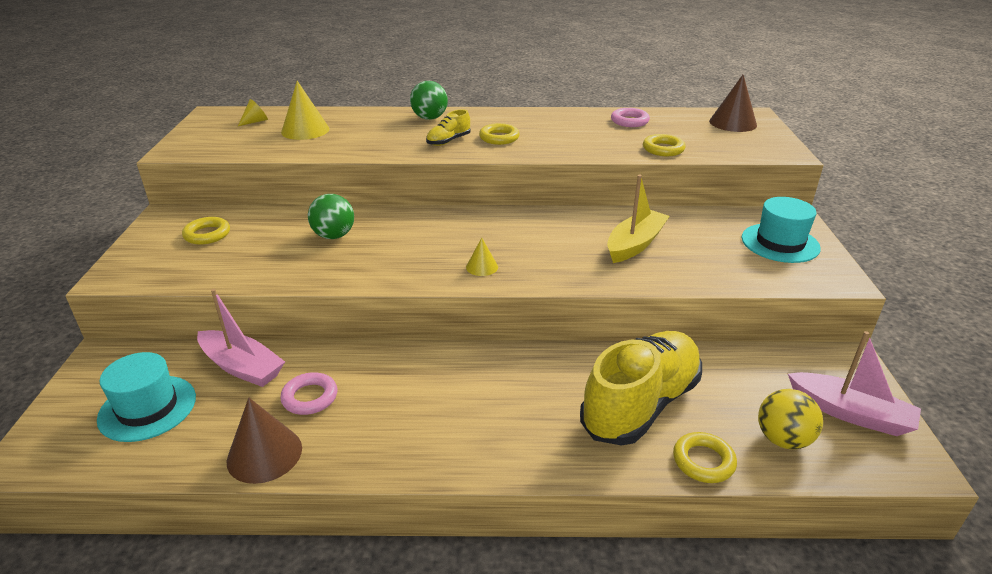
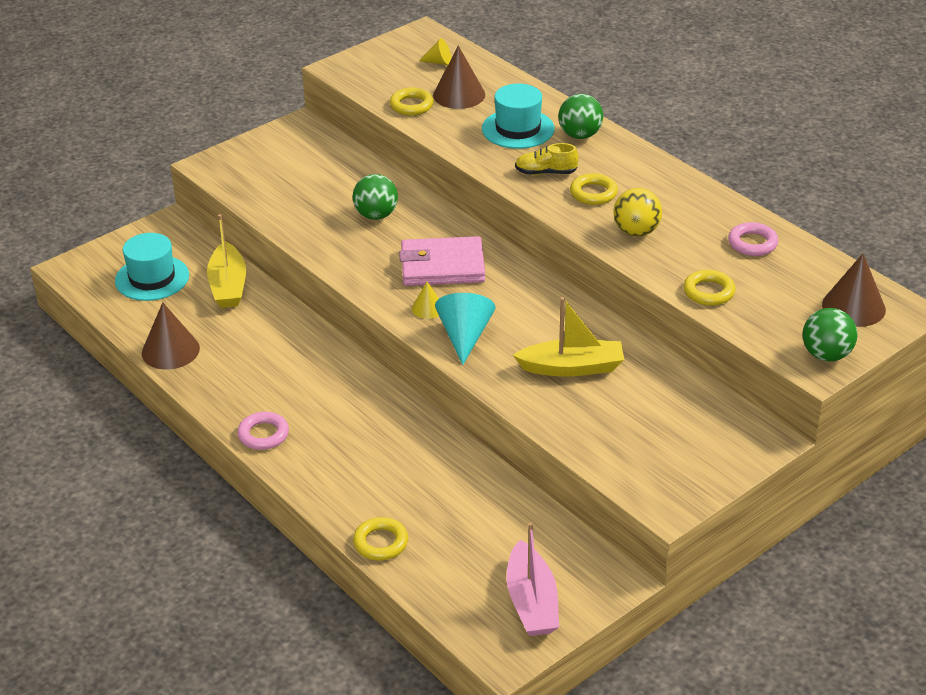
camera: 50 degrees right, 5 degrees up
(207, 234) = (301, 161): yellow ring -> yellow ring (411, 105)
(242, 367) = (228, 286): pink boat -> yellow boat
(305, 130) = (459, 95): yellow cone -> brown cone
(310, 397) = (236, 334): pink ring -> pink ring (263, 434)
(442, 238) = (442, 266): none -> pink wallet
(539, 267) = (464, 336): none -> turquoise cone
(640, 404) = (409, 486): yellow shoe -> none
(775, 146) = (826, 355): none -> green ball
(780, 243) = (693, 449): turquoise hat -> turquoise hat (518, 129)
(782, 439) = (453, 574): yellow ball -> yellow ball (636, 232)

